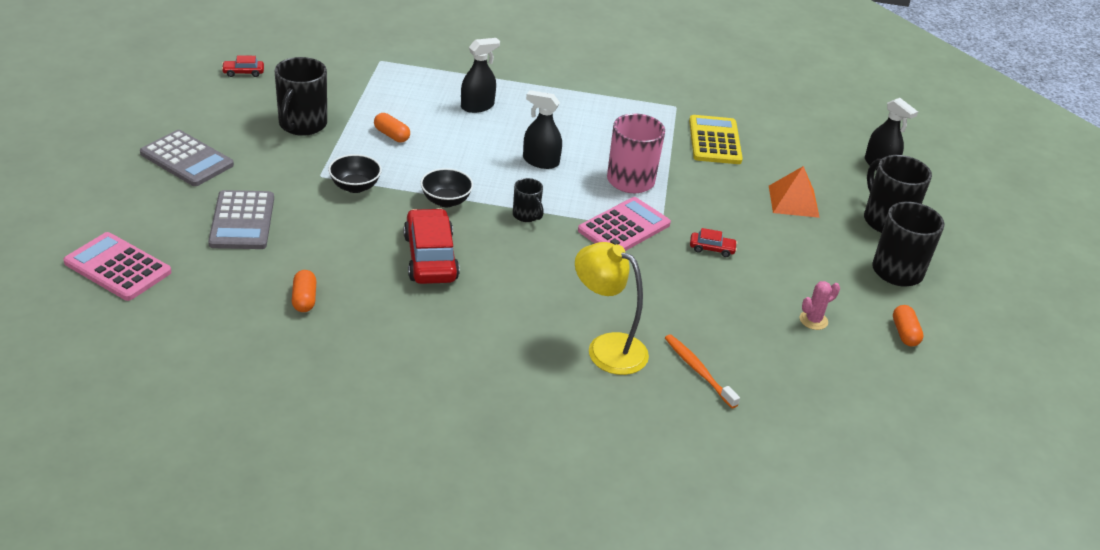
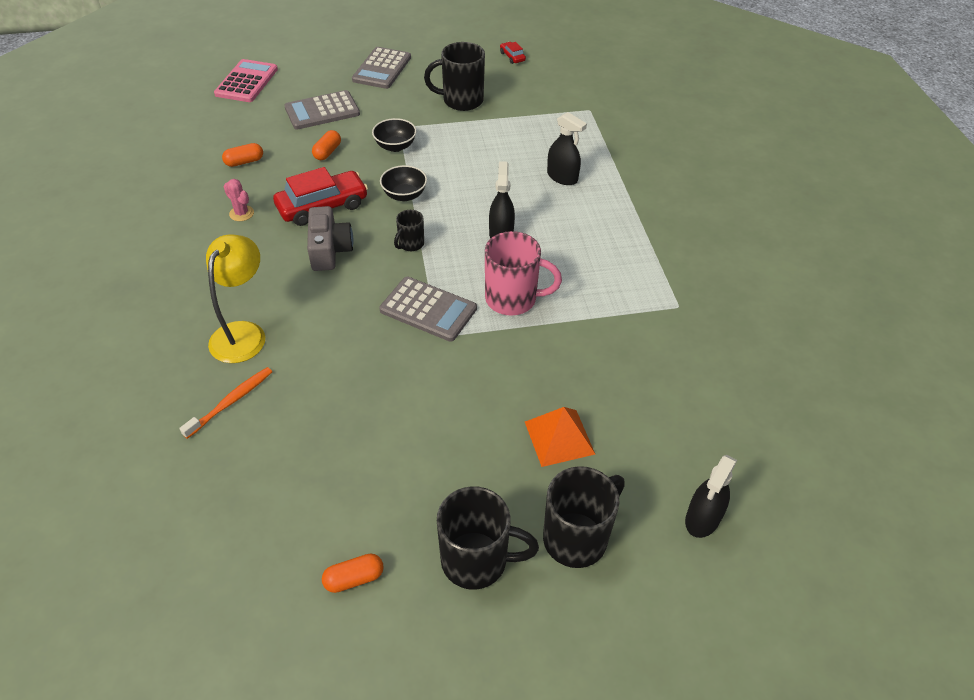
camera: 75 degrees right, 10 degrees up
(391, 135) = (480, 144): orange capsule -> orange capsule (327, 152)
(507, 267) = (329, 250): none -> grey camera
(624, 227) = (428, 309): pink calculator -> grey calculator
(712, 249) = (428, 380): red car -> none
(715, 141) = (633, 349): yellow calculator -> none
(813, 320) = (343, 485): pink cactus -> pink cactus (241, 213)

